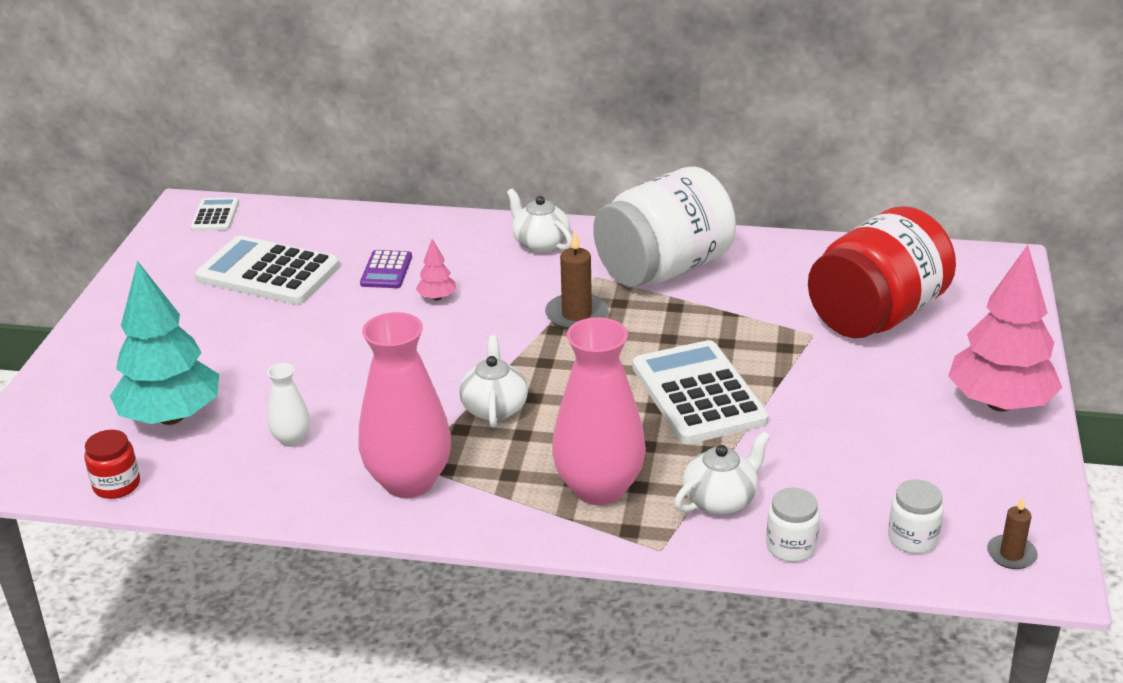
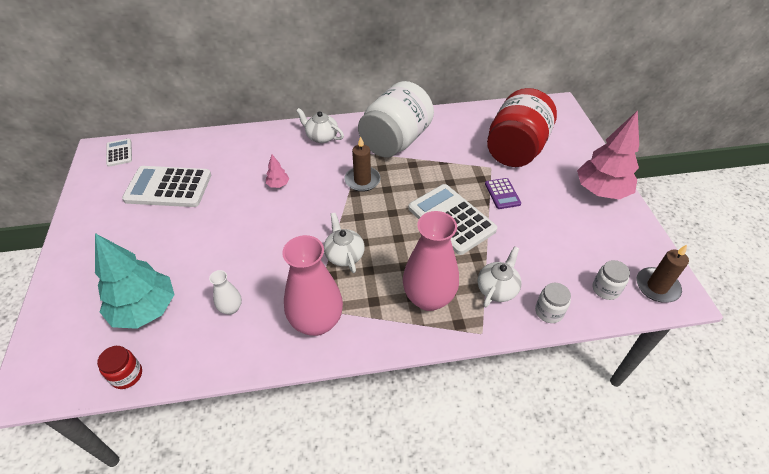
camera: 20 degrees left, 15 degrees up
(386, 270) = (240, 172): purple calculator -> purple calculator (502, 194)
(1011, 554) = (657, 287): brown candle -> brown candle, size x1.62

